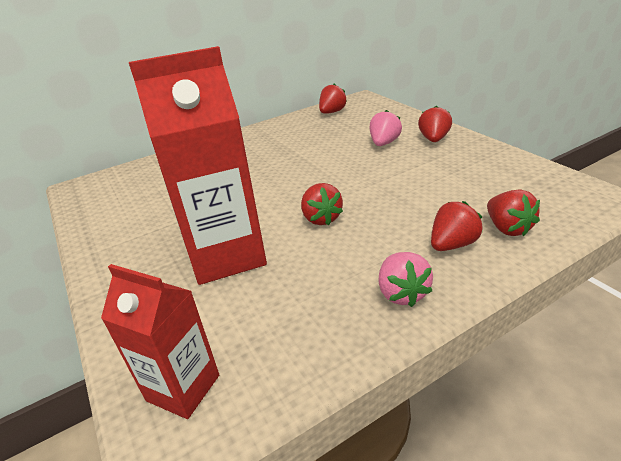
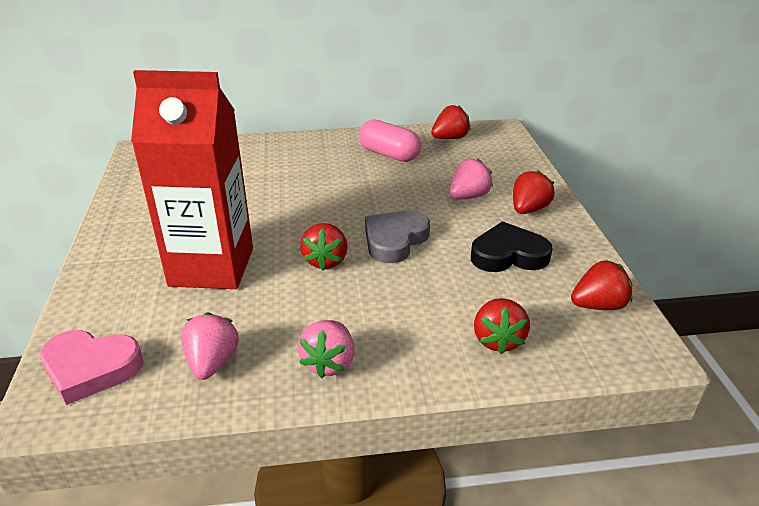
camera: 20 degrees right, 0 degrees up
(183, 388) = (91, 369): red carton -> pink heart
(297, 133) = (389, 154): none -> pink capsule
(300, 333) = (212, 362): none -> pink strawberry
(360, 187) = (395, 240): none -> grey heart
(452, 171) = (508, 255): none -> black heart
(452, 244) = (424, 335): red strawberry -> red strawberry (598, 305)

